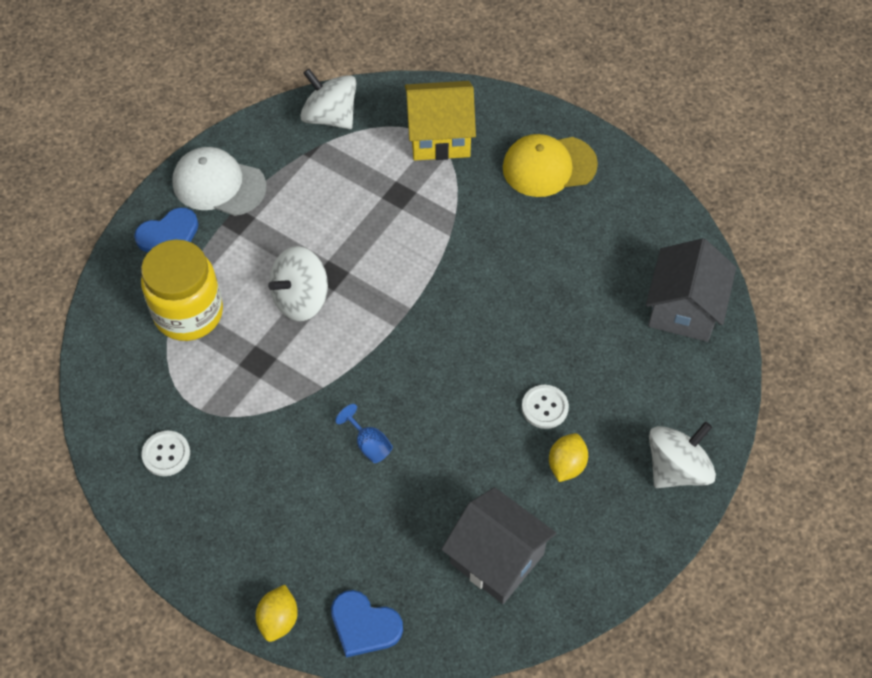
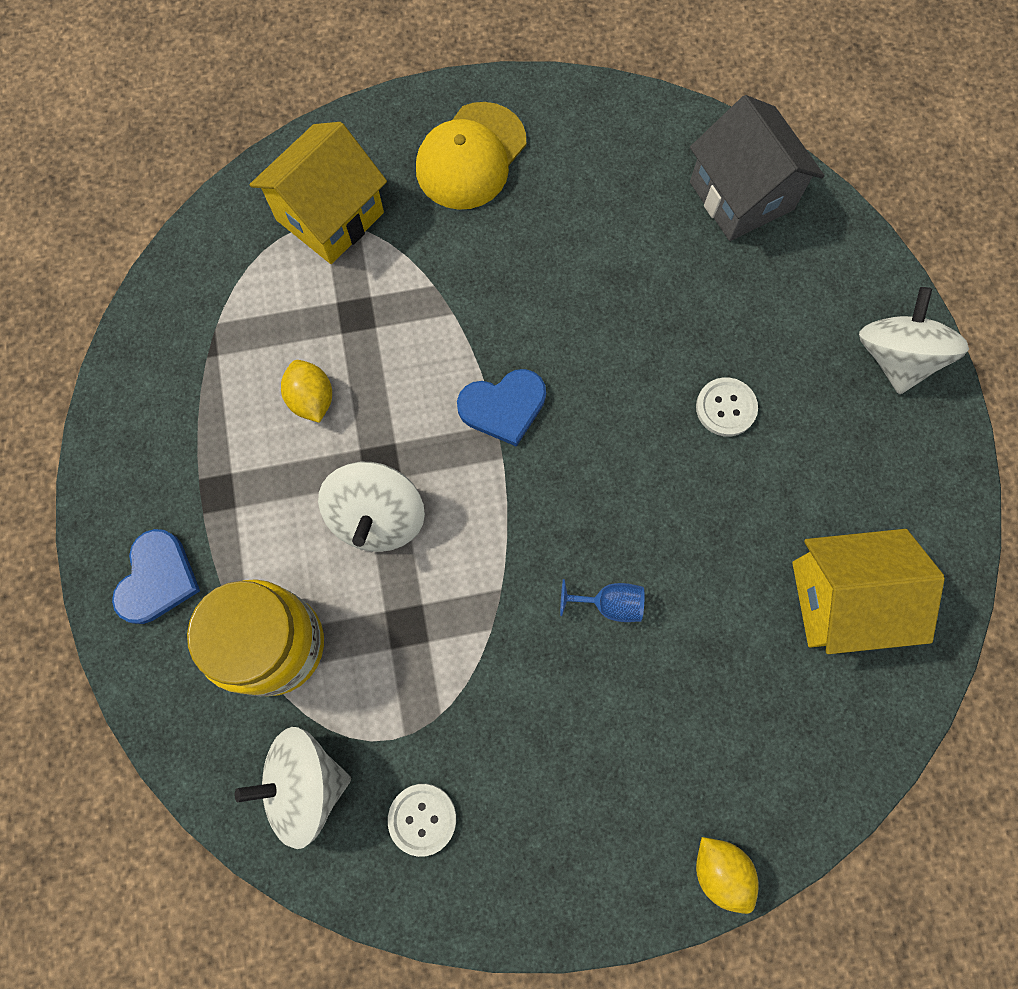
camera: 45 degrees left, 15 degrees up
(219, 184) = (150, 472): white cap -> none
(330, 116) = (190, 291): white spinning top -> white spinning top (305, 783)
(364, 625) = (801, 789): blue heart -> blue heart (503, 407)
(496, 558) = (842, 599): grey house -> yellow house
(566, 465) = (803, 446): yellow lemon -> yellow lemon (312, 399)

